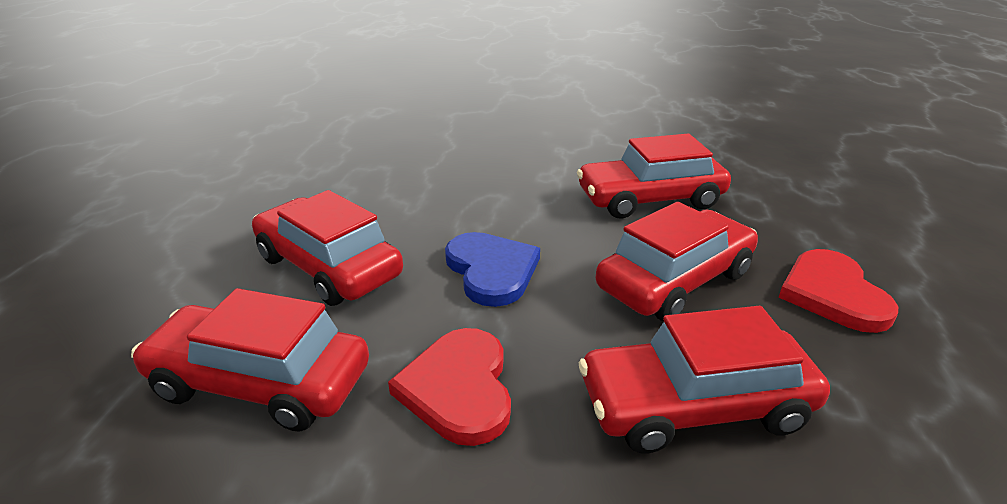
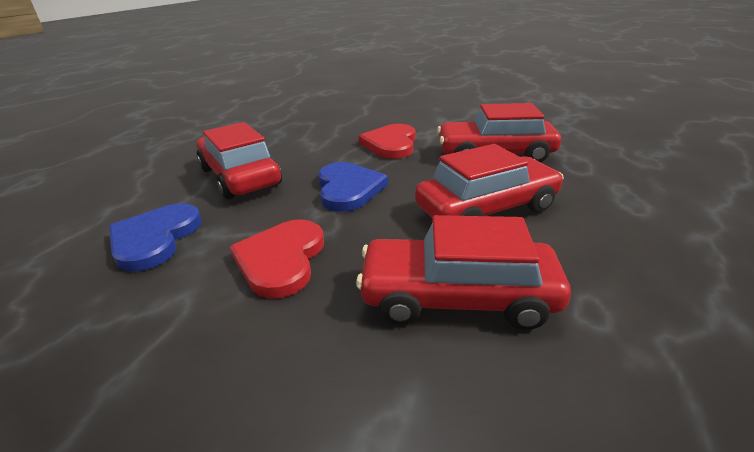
camera: 15 degrees right, 0 degrees up
(260, 382) = (155, 238): red car -> blue heart
(832, 294) = (622, 231): red heart -> red heart (391, 144)

